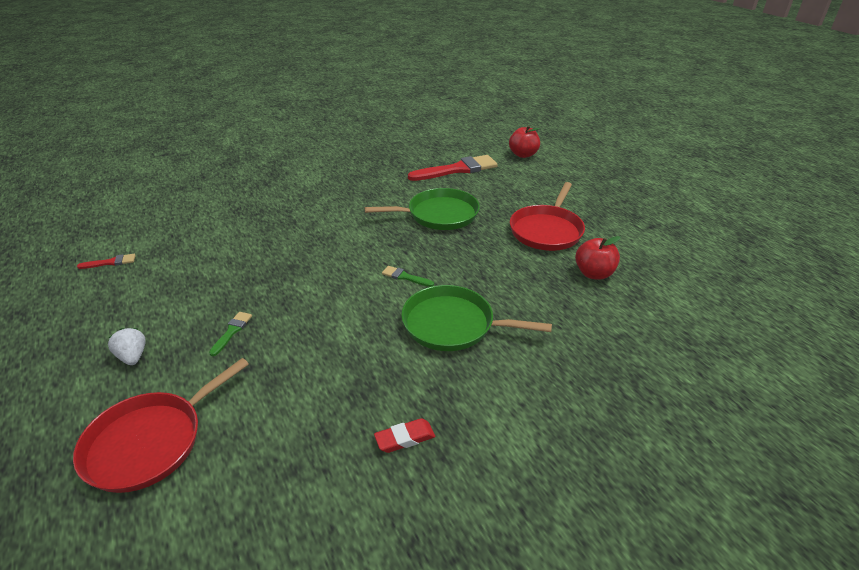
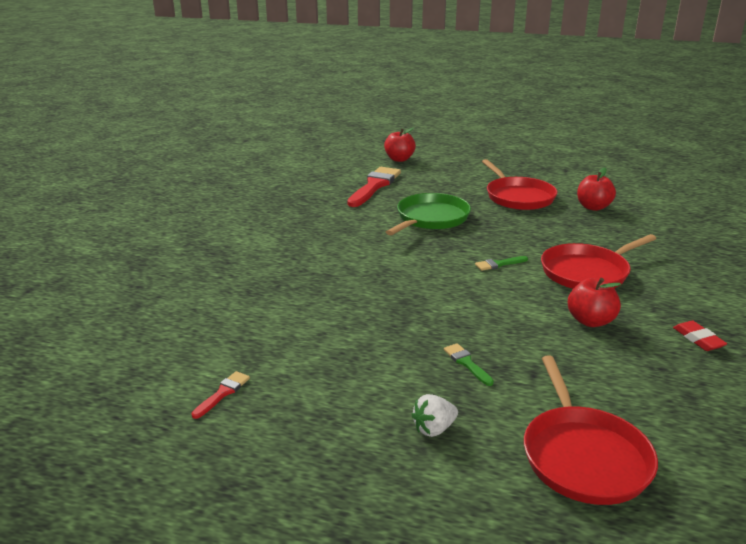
camera: 45 degrees left, 10 degrees down
(133, 356) = (434, 429): white strawberry -> white strawberry turned 45 degrees counterclockwise
(364, 362) = (590, 321): none -> red apple
(405, 438) = (698, 339): red eraser -> red eraser turned 45 degrees counterclockwise
(453, 324) = (587, 272): green pan -> red pan

